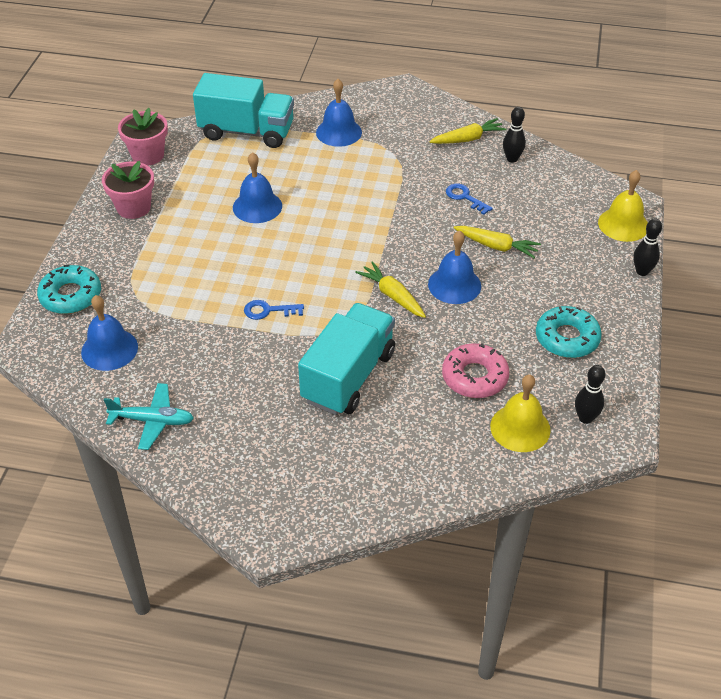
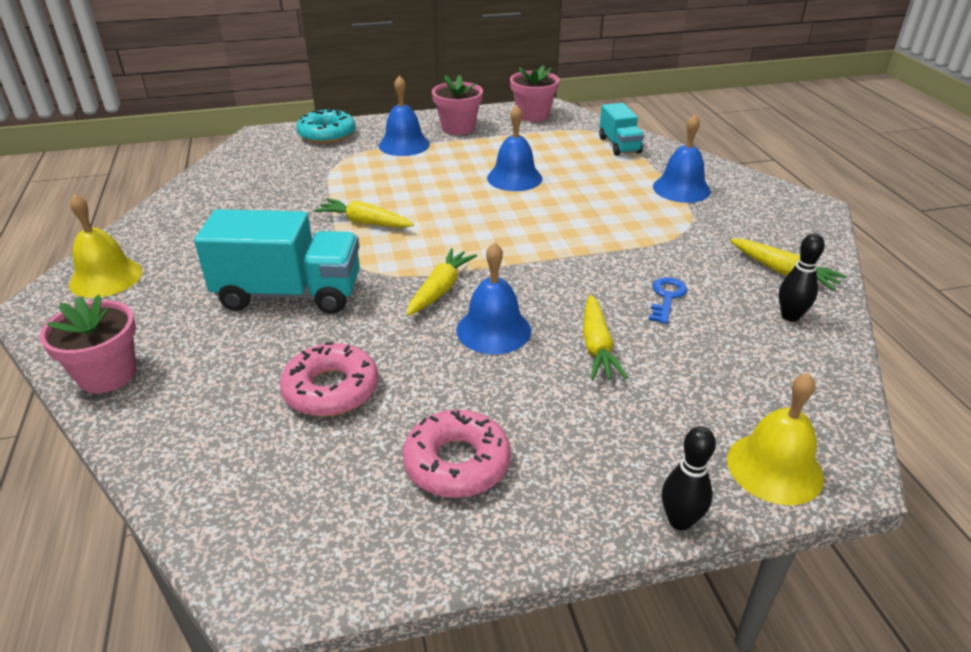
camera: 65 degrees right, 10 degrees down
(109, 349) = (270, 165): blue bell -> blue bell (404, 145)
(153, 421) = (186, 206): turquoise plane -> none
(247, 132) = (619, 145): turquoise truck -> turquoise truck, size x0.57
(268, 311) = (365, 222): blue key -> yellow carrot
(395, 493) = (107, 374): none -> pink flower pot
(520, 428) = (248, 457): yellow bell -> yellow bell (106, 277)
(567, 338) = (457, 463): turquoise donut -> pink donut
(585, 418) = (291, 527): black bowling pin -> none

